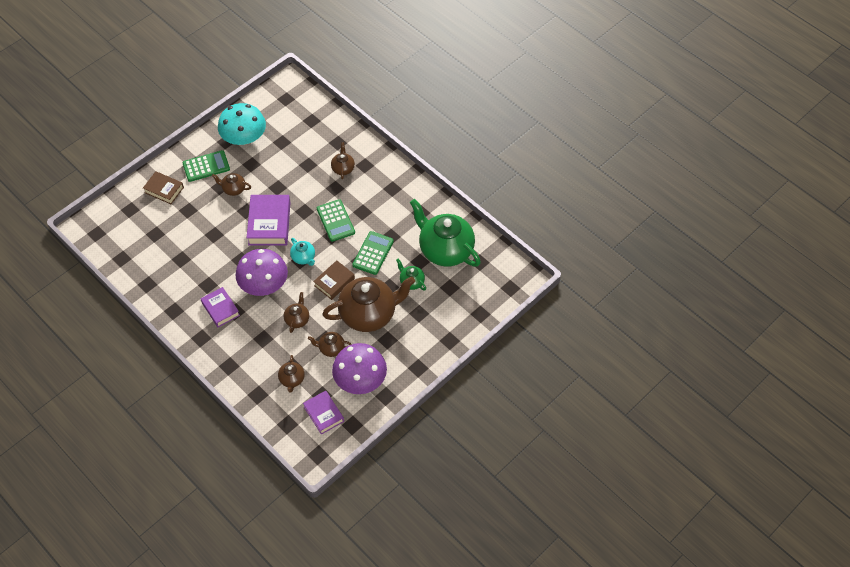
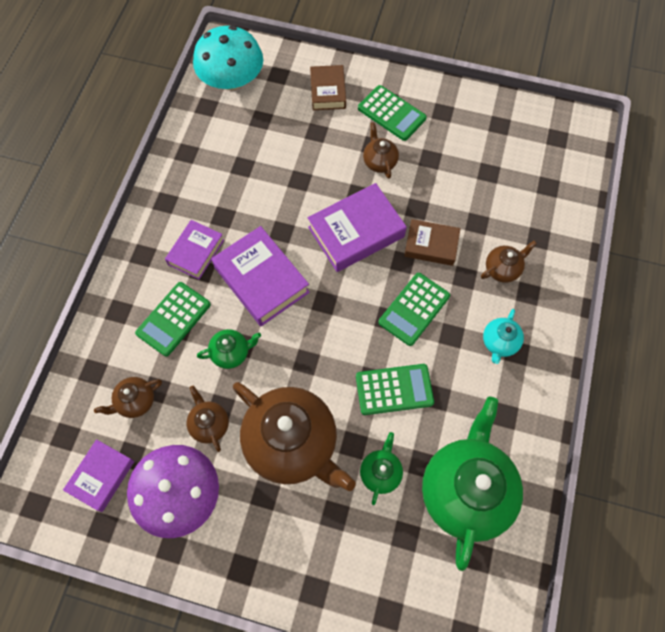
camera: 60 degrees right, 10 degrees up
(244, 137) = (463, 128): turquoise mushroom -> turquoise mushroom (232, 80)
(255, 339) = (173, 319): none -> green calculator
(264, 284) = (261, 280): purple mushroom -> purple book
(297, 319) = (231, 353): brown teapot -> green teapot
(303, 258) = (330, 304): turquoise teapot -> turquoise teapot (499, 343)
(334, 282) = (316, 365): brown book -> brown book (431, 245)

